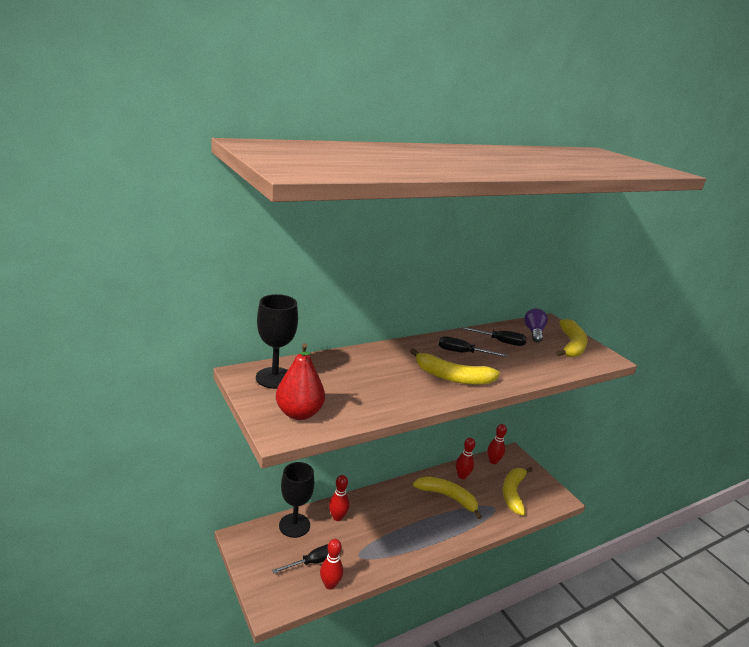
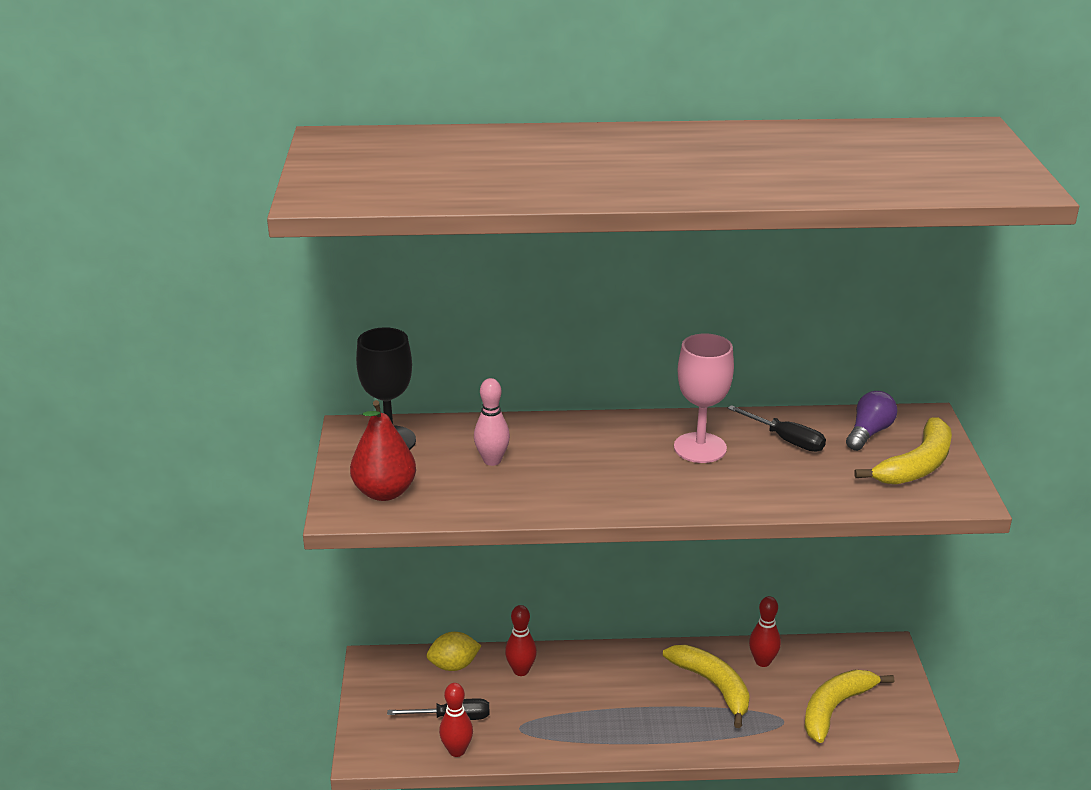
camera: 30 degrees right, 5 degrees up
(294, 525) = (454, 665): black goblet -> yellow lemon
(352, 379) = (492, 460): none -> pink bowling pin
(453, 377) = (645, 482): yellow banana -> none
(462, 353) = (700, 448): black screwdriver -> pink goblet
(493, 461) = (838, 652): red bowling pin -> none

